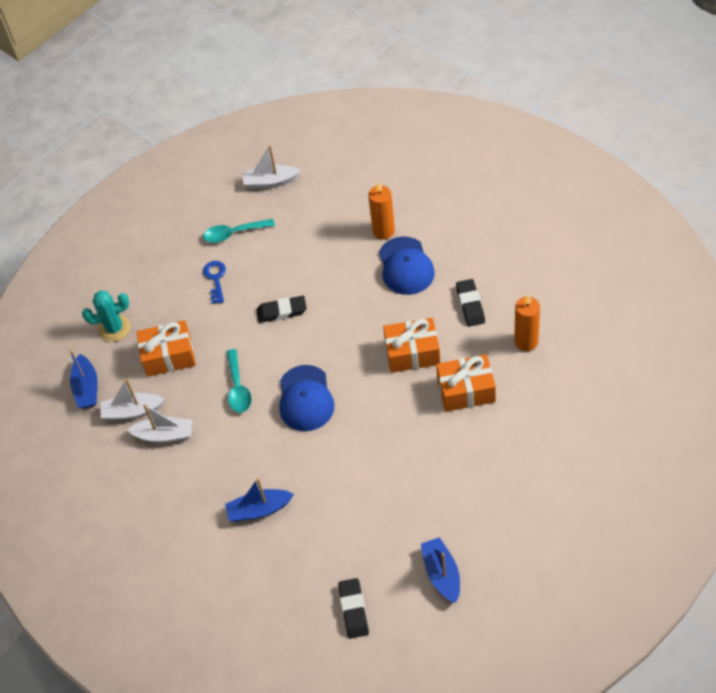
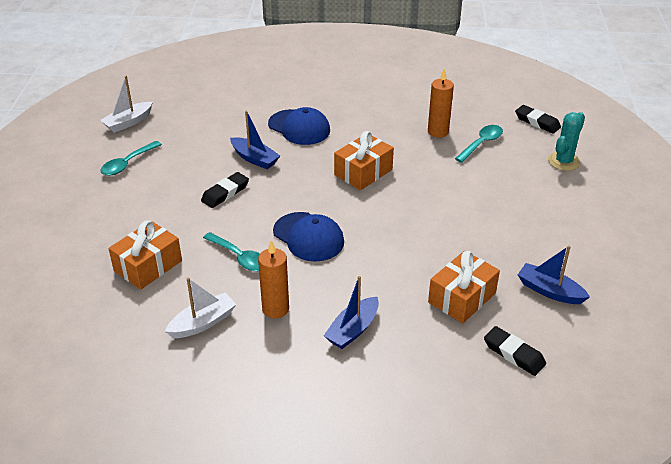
camera: 45 degrees left, 15 degrees down
(87, 388) = (82, 327): blue boat -> blue boat (254, 159)
(114, 328) = (69, 271): turquoise cactus -> turquoise cactus (563, 161)
(132, 411) = (151, 322): white boat -> none
(215, 279) = (140, 197): blue key -> none
(383, 231) = (258, 115): orange candle -> orange candle (275, 309)
(466, 390) = (429, 175): orange gift -> orange gift (462, 298)
(470, 305) = (374, 129): black eraser -> black eraser (537, 122)
(552, 380) = (481, 143): none -> turquoise spoon

